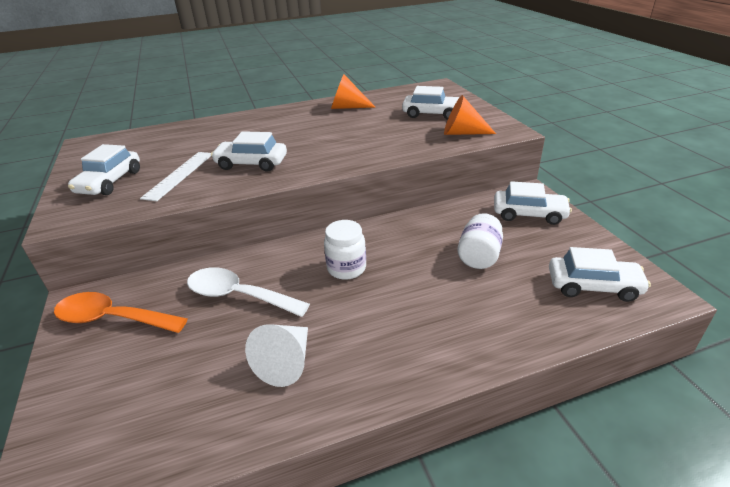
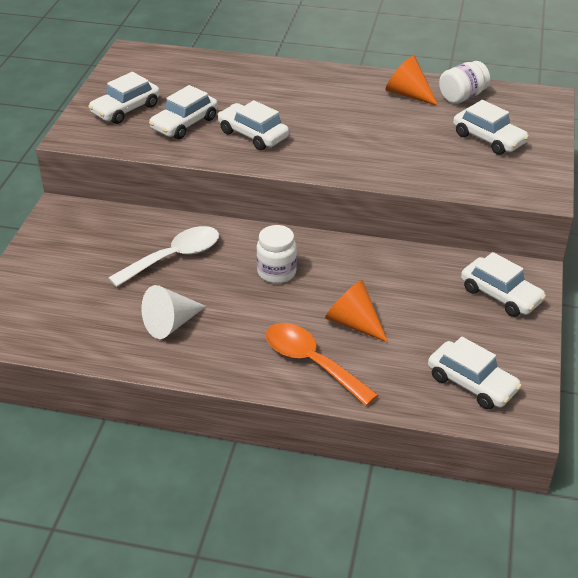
camera: 30 degrees right, 5 degrees up
(112, 318) = (75, 235): orange spoon -> orange spoon (311, 362)
(180, 175) = (184, 124): white ruler -> white car
(238, 295) = (174, 257): white spoon -> white spoon turned 90 degrees clockwise
(462, 133) = (489, 177): orange cone -> orange cone (353, 323)
(479, 256) = (401, 313): white jar -> white jar (462, 97)

